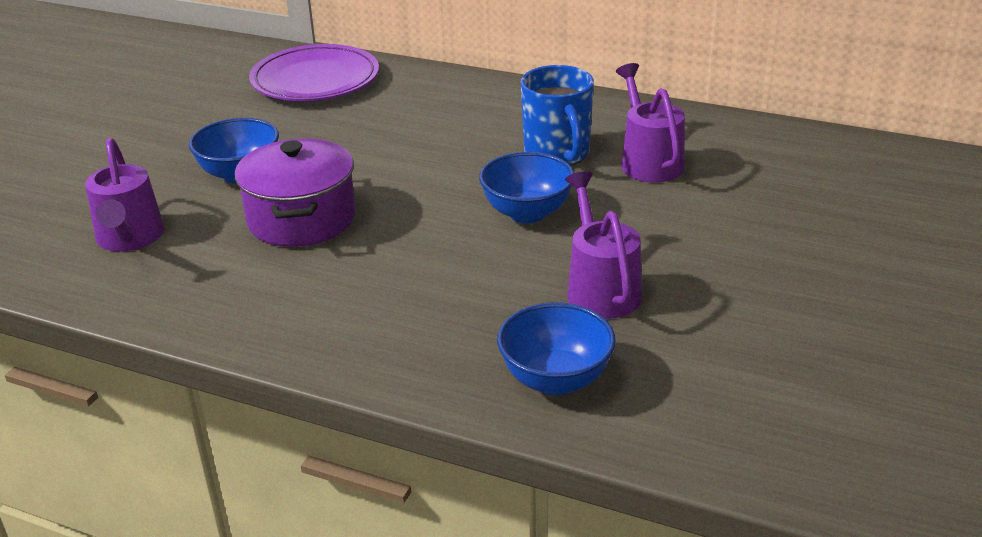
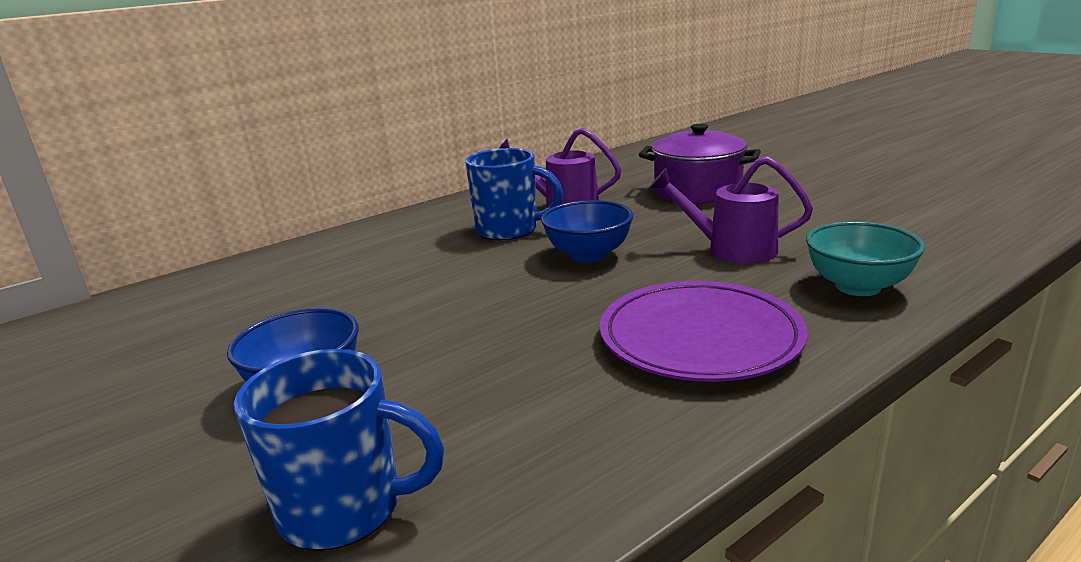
camera: 60 degrees left, 10 degrees down
(130, 239) = (344, 509): purple watering can -> blue mug
(301, 219) = (465, 361): purple pot -> purple pot (697, 191)
(315, 80) = (176, 308): purple plate -> purple plate (700, 338)
(555, 380) = (858, 286): blue bowl -> turquoise bowl

